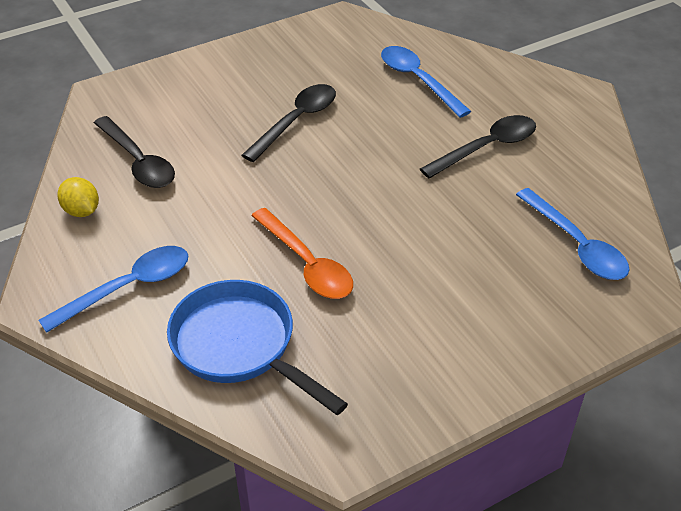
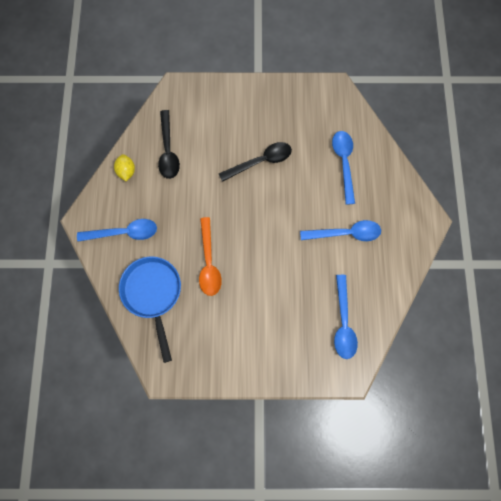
camera: 30 degrees right, 30 degrees up
(487, 147) = (346, 233): black spoon -> blue spoon

